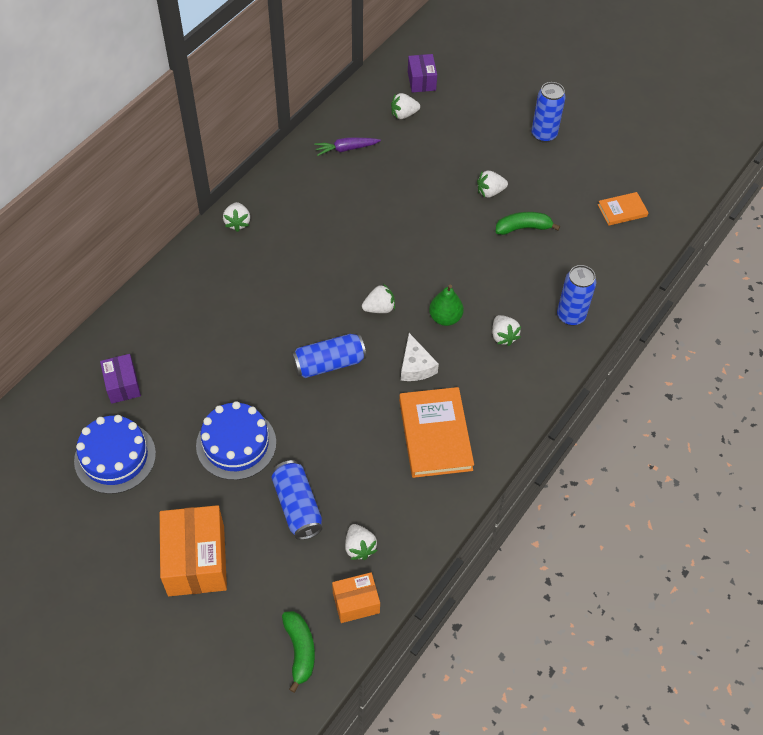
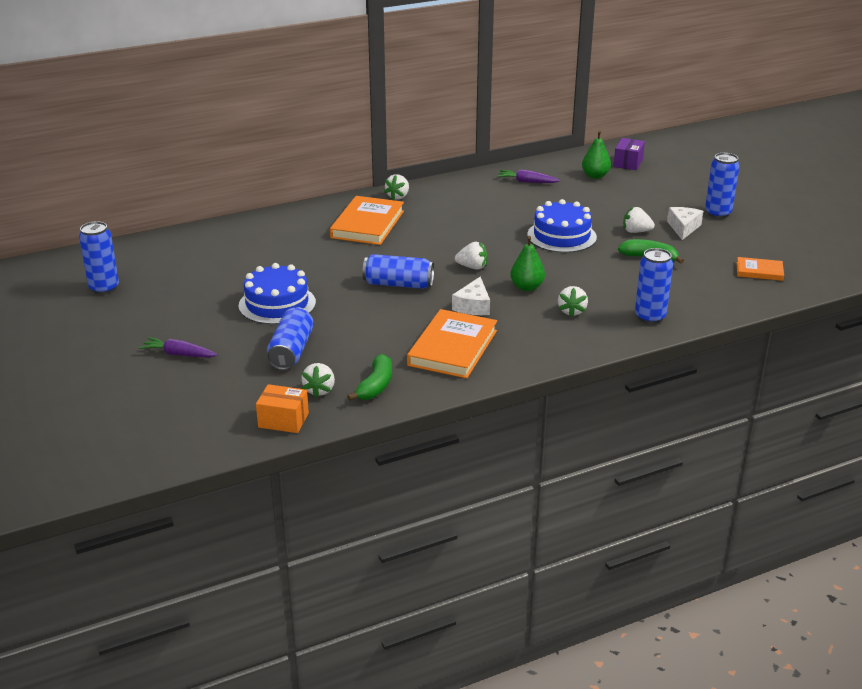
camera: 30 degrees right, 25 degrees down
(44, 497) = (104, 288): none -> blue can
(115, 457) = (177, 284): blue cake -> blue cake (561, 236)
(122, 385) = (223, 251): purple box -> none
(196, 560) = (179, 354): orange box -> purple carrot
(238, 281) = (367, 224): none -> orange book
(300, 650) = (207, 431): green banana -> green banana (376, 386)
(404, 114) = (595, 176): white strawberry -> green pear
(527, 169) = (683, 228): none -> white cheese

